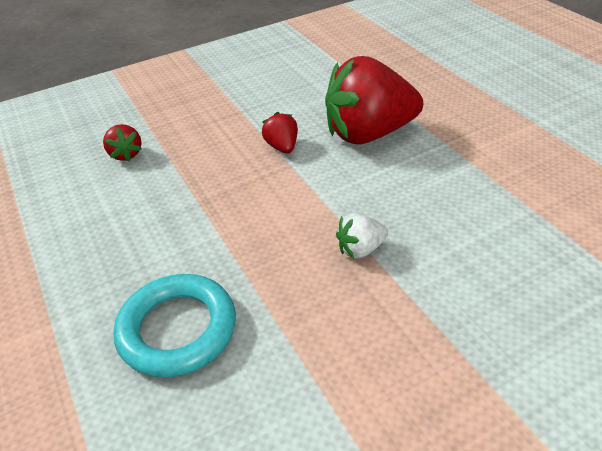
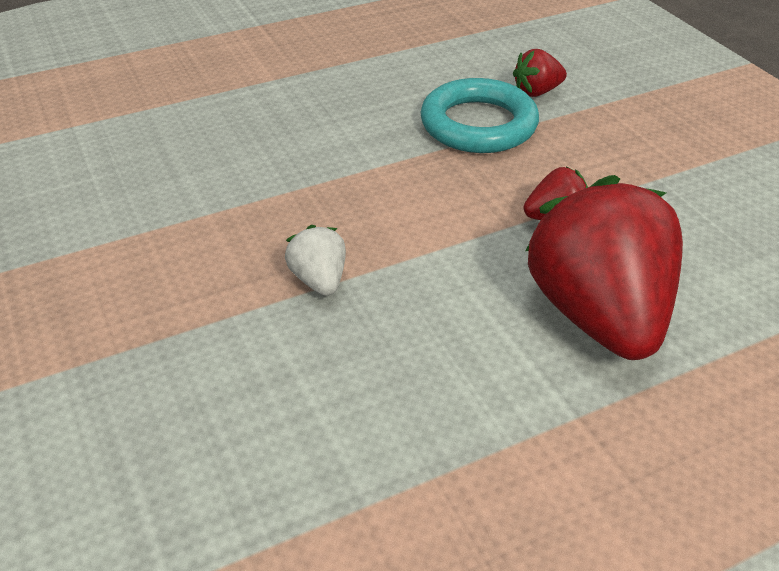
camera: 90 degrees right, 0 degrees up
(177, 329) = (239, 146): turquoise ring -> turquoise ring (478, 124)

